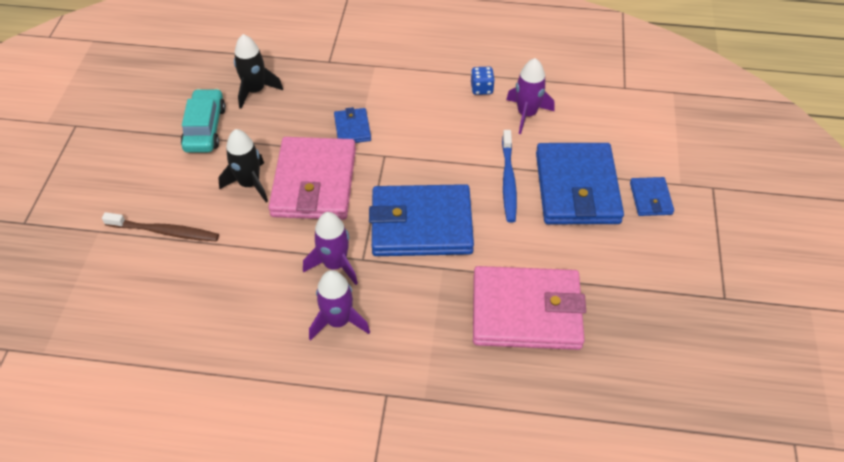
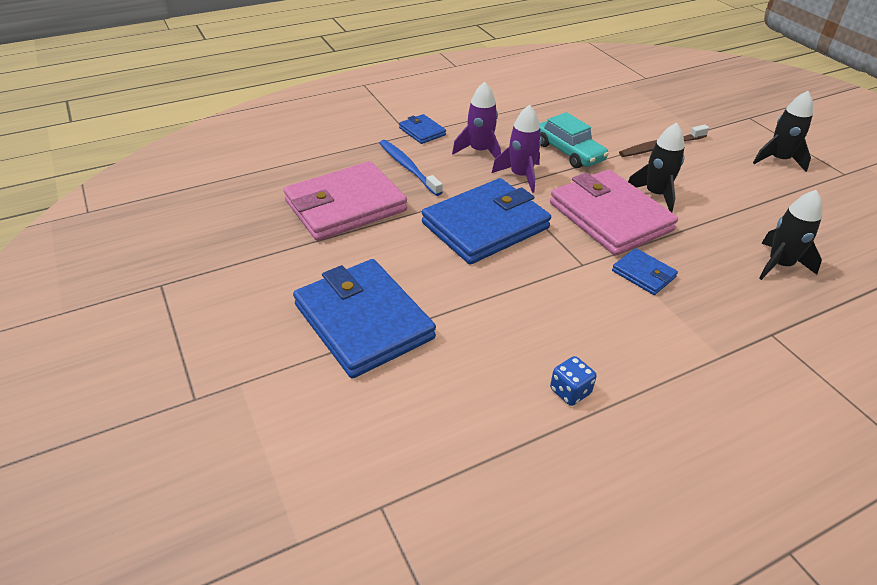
camera: 145 degrees right, 10 degrees down
(97, 163) = (778, 160): none -> black rocket
(205, 128) = (757, 215): turquoise car -> turquoise car (569, 152)
(508, 181) = (441, 295): blue toothbrush -> blue toothbrush (407, 167)
(526, 114) = (485, 384): purple rocket -> none
(650, 198) = (272, 347): blue wallet -> blue wallet (422, 131)

